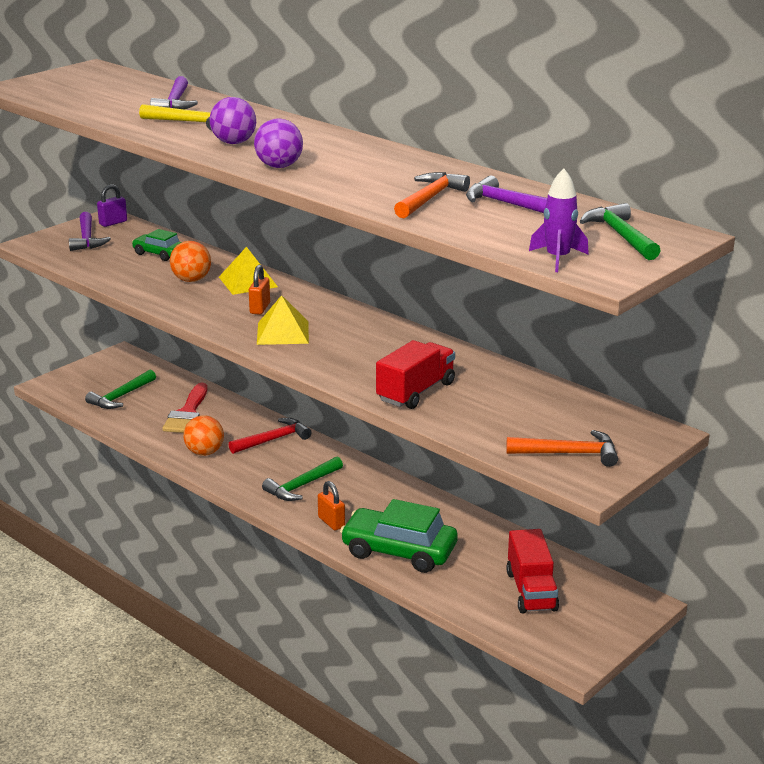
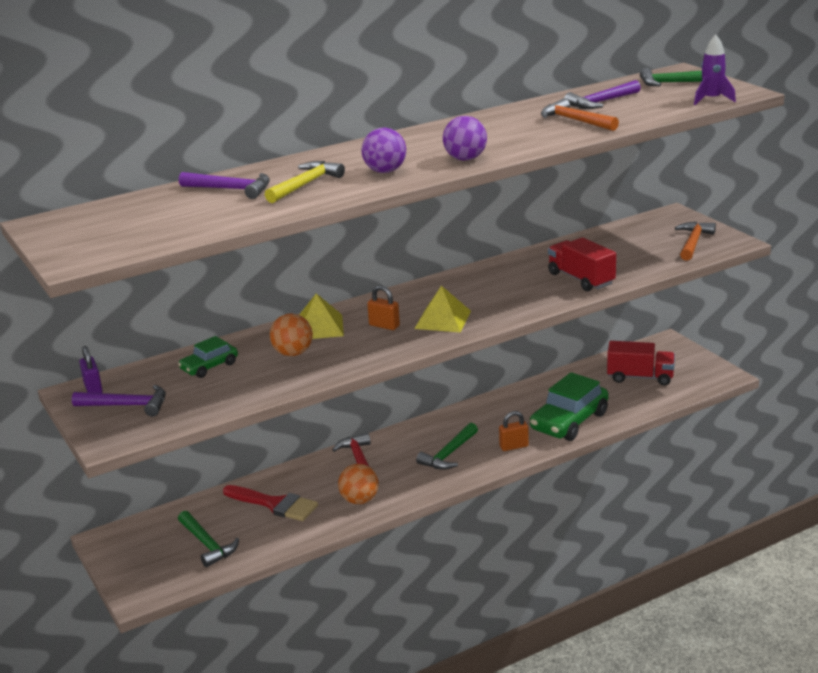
camera: 70 degrees left, 0 degrees up
(301, 486) = (449, 454): green hammer -> green hammer turned 60 degrees clockwise

